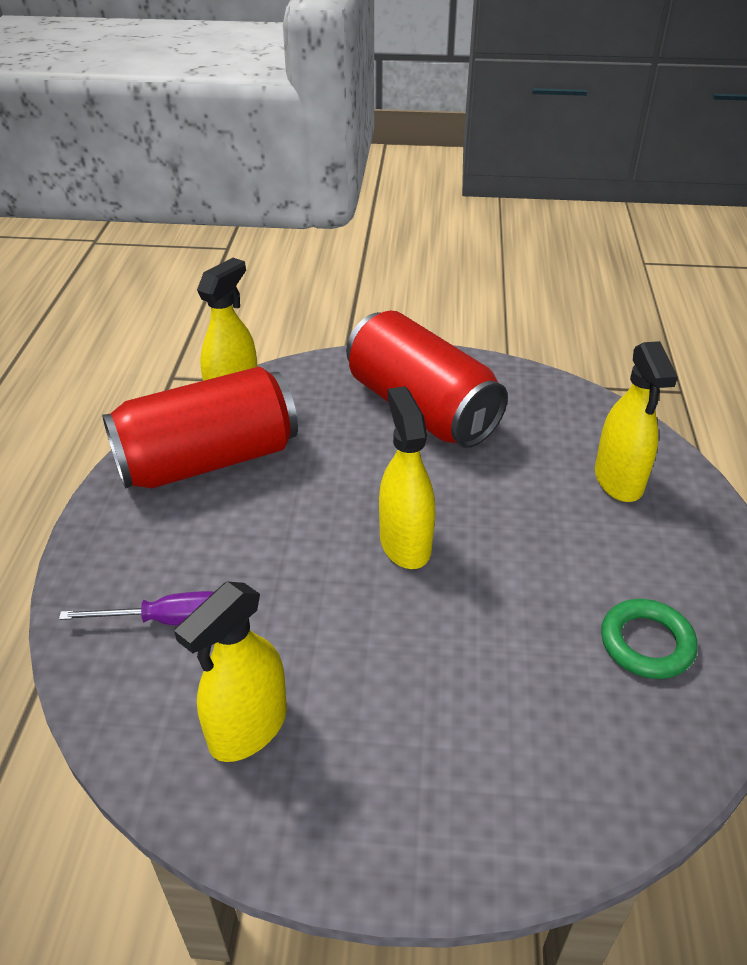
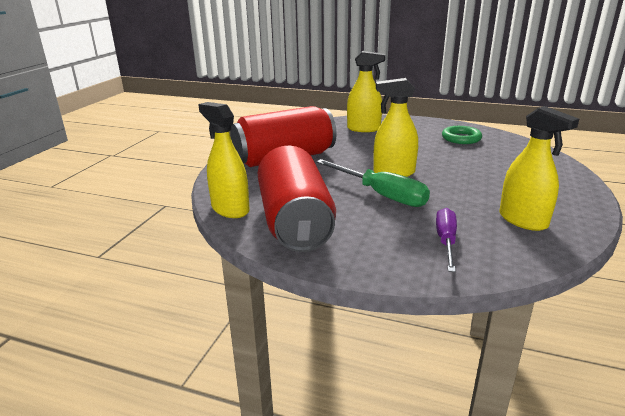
camera: 75 degrees left, 15 degrees down
(310, 535) = (381, 195): none -> green screwdriver

